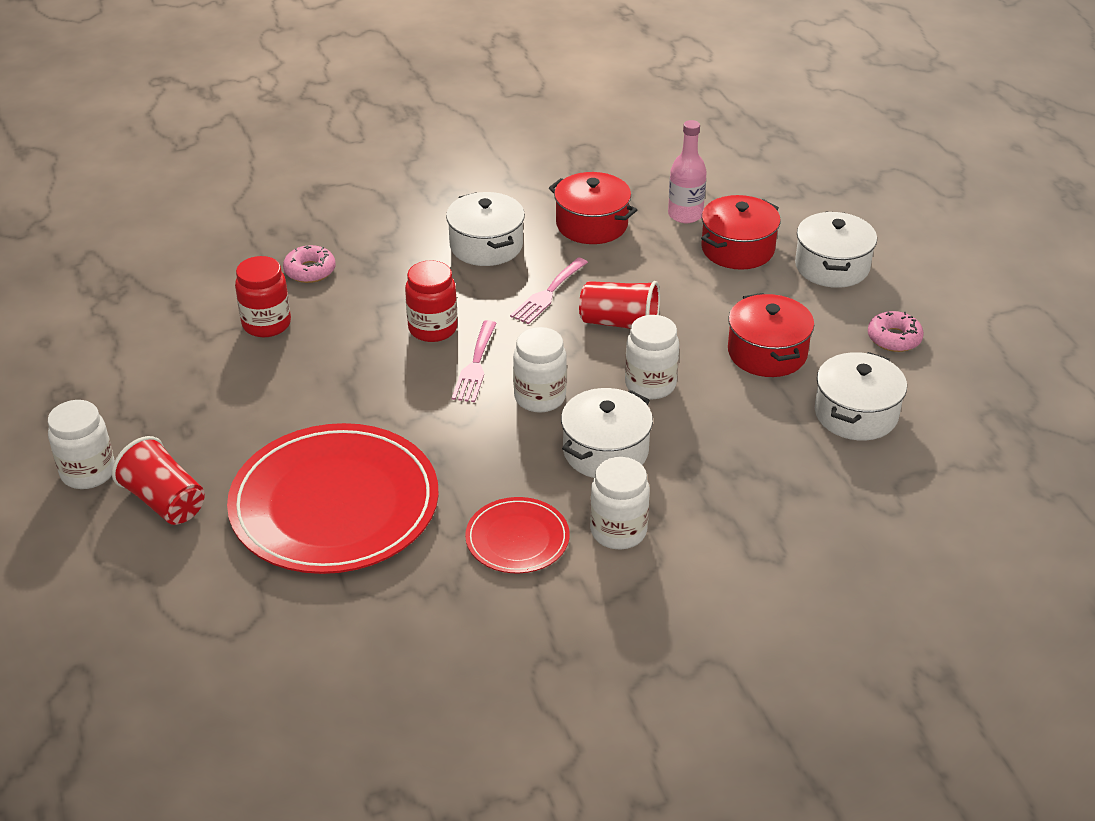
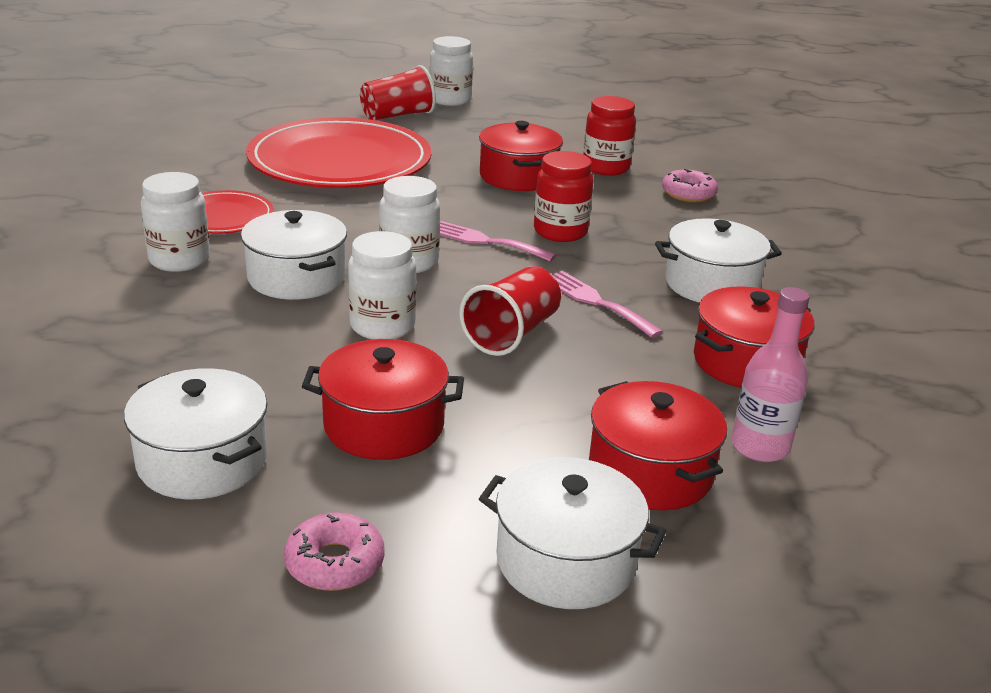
camera: 105 degrees right, 10 degrees down
(317, 374) = (518, 177): none -> red pot

